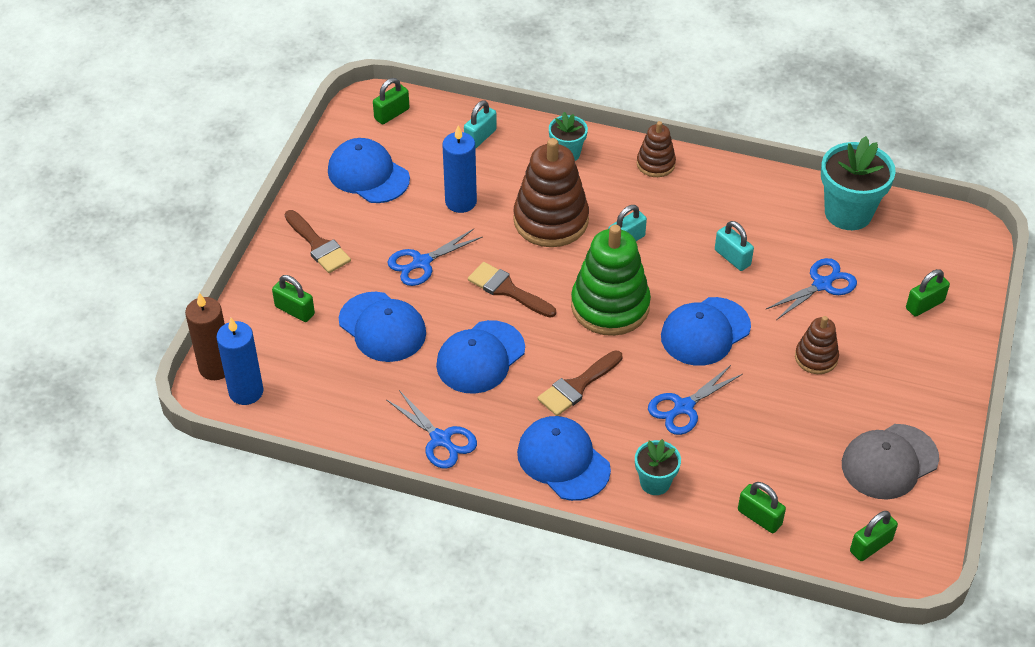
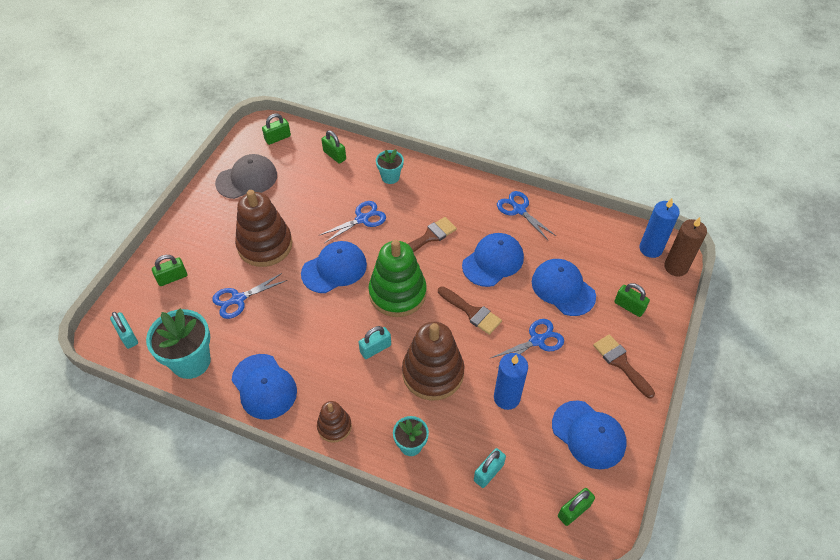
camera: 175 degrees left, 5 degrees up
(563, 460) = (443, 192): blue cap -> blue cap (264, 386)
(732, 258) = (297, 327): turquoise padlock -> turquoise padlock (127, 336)
(816, 358) = (265, 245): brown stacking toy -> brown stacking toy, size x1.88

